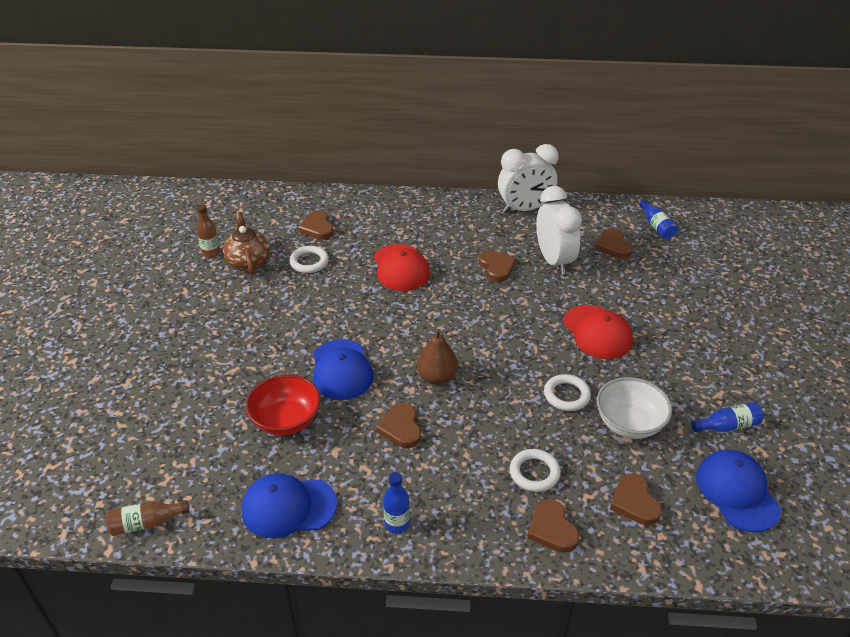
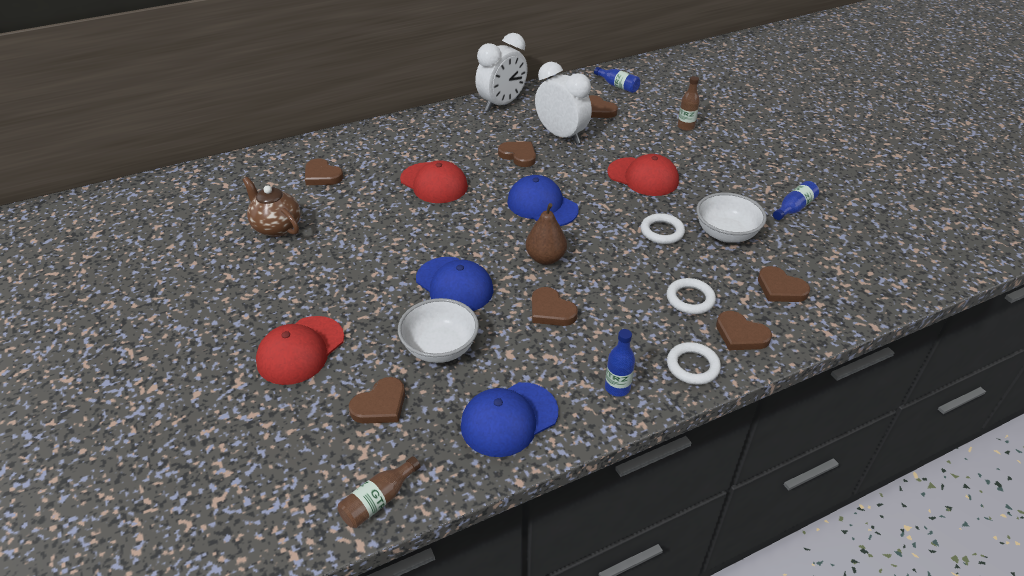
camera: 30 degrees left, 0 degrees up
(186, 376) = (300, 350): none -> red cap
(206, 448) = (380, 405): none -> brown heart
(211, 253) = (227, 232): brown bottle -> brown bottle (686, 127)
(286, 420) = (440, 348): red bowl -> white bowl
(309, 262) = (340, 207): white ring -> white ring (692, 366)
(737, 492) = (840, 251): blue cap -> blue cap (542, 205)

